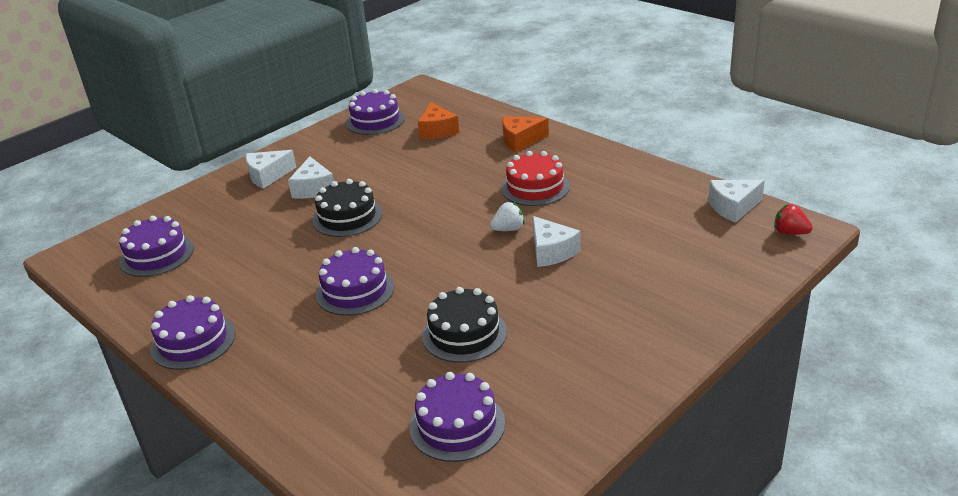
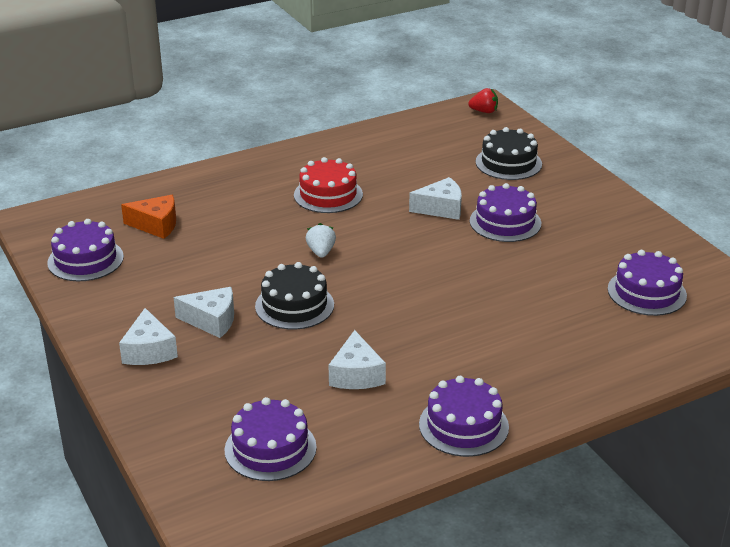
camera: 75 degrees left, 0 degrees up
(355, 290) = (435, 317): purple cake -> purple cake (505, 222)
(464, 334) = (534, 270): black cake -> black cake (508, 163)
(508, 229) = (390, 221): white strawberry -> white strawberry (321, 252)
(520, 140) = (229, 184): orange cheese -> none
(733, 207) = (433, 121): white cheese -> white cheese (356, 374)
(790, 232) = (484, 111): red strawberry -> red strawberry turned 135 degrees counterclockwise

